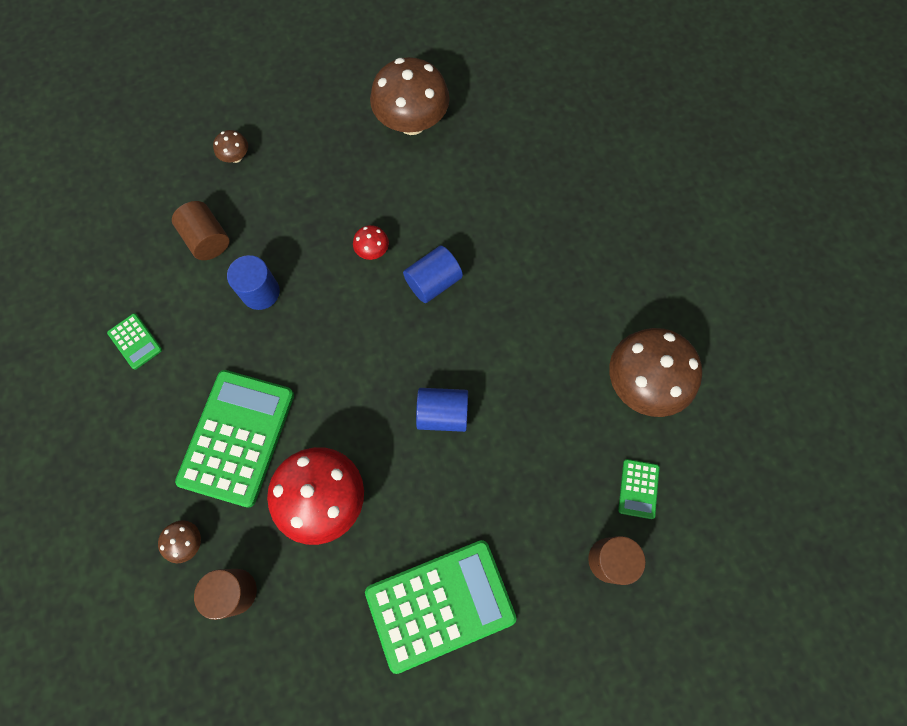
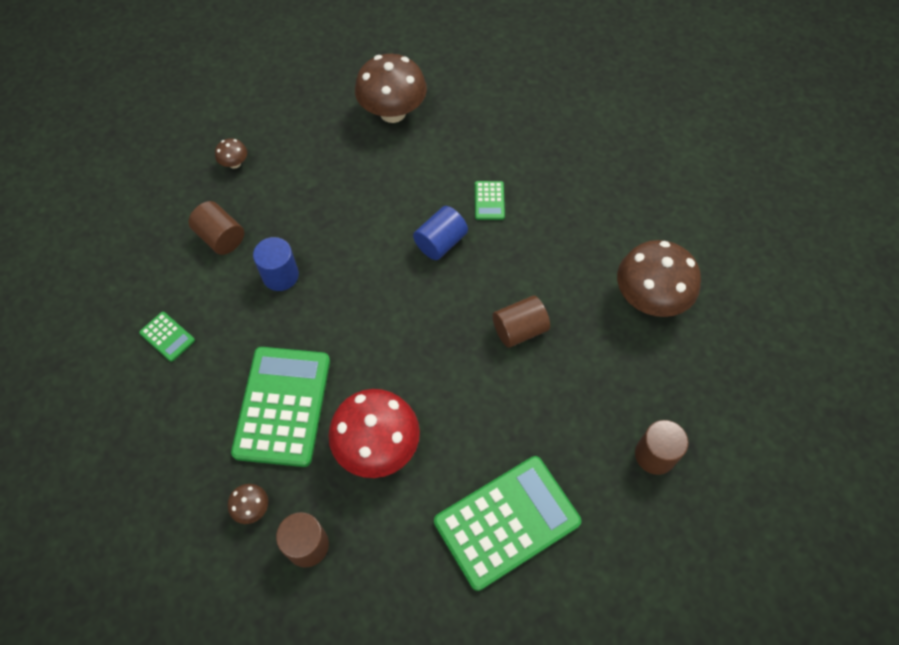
camera: 10 degrees left, 10 degrees down
(372, 251) = (379, 224): red mushroom -> none
(442, 414) = (473, 353): blue cylinder -> none
(496, 395) = (519, 330): none -> brown cylinder
(638, 489) = (666, 389): green calculator -> green calculator (489, 201)

